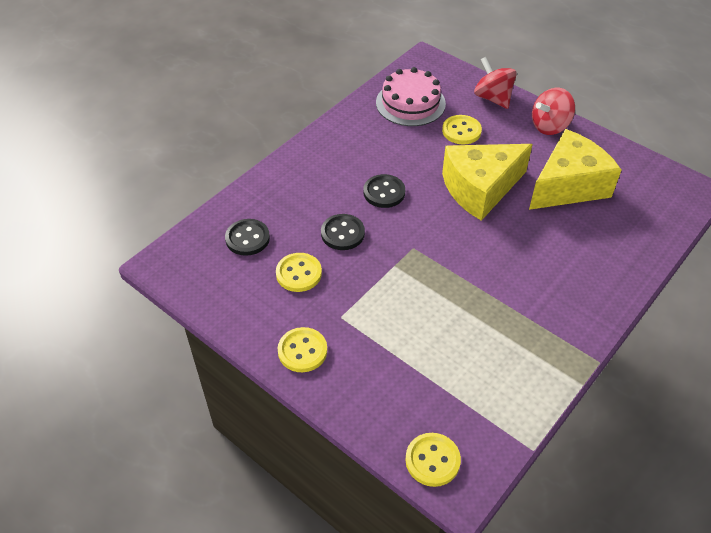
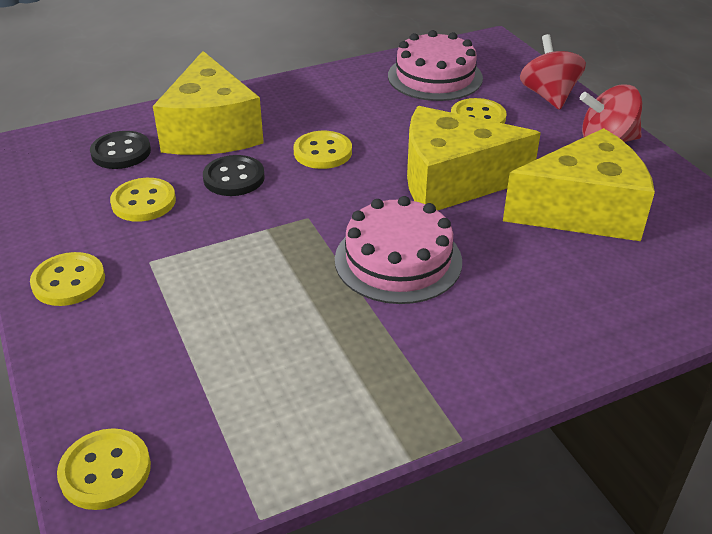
camera: 25 degrees right, 10 degrees down
(296, 199) = (211, 131): none -> yellow cheese
(384, 192) = (322, 152): black button -> yellow button
(489, 260) = (398, 260): none -> pink cake

